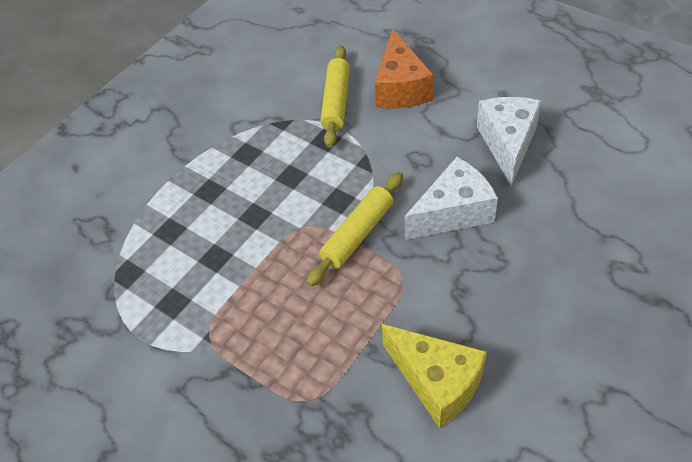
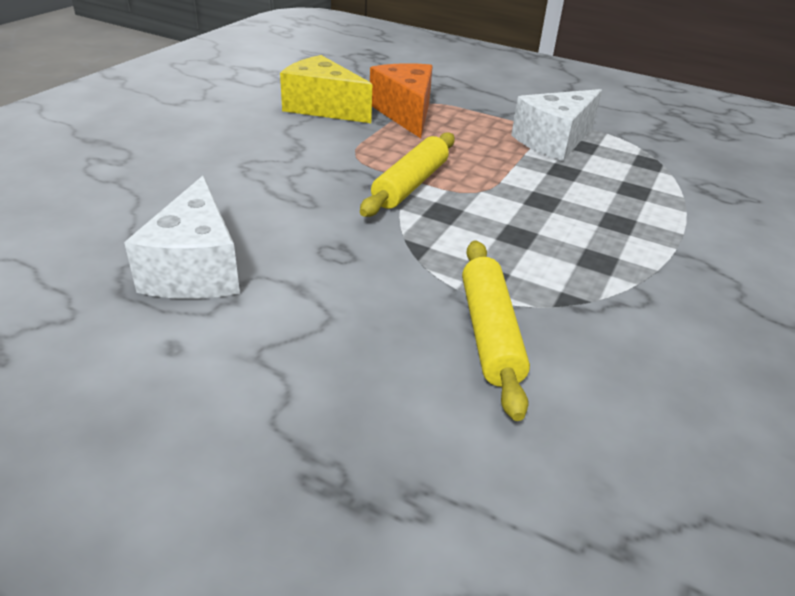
camera: 165 degrees right, 15 degrees down
(401, 88) = (372, 358): orange cheese -> orange cheese (405, 113)
(453, 212) = (294, 200): white cheese -> white cheese (554, 141)

